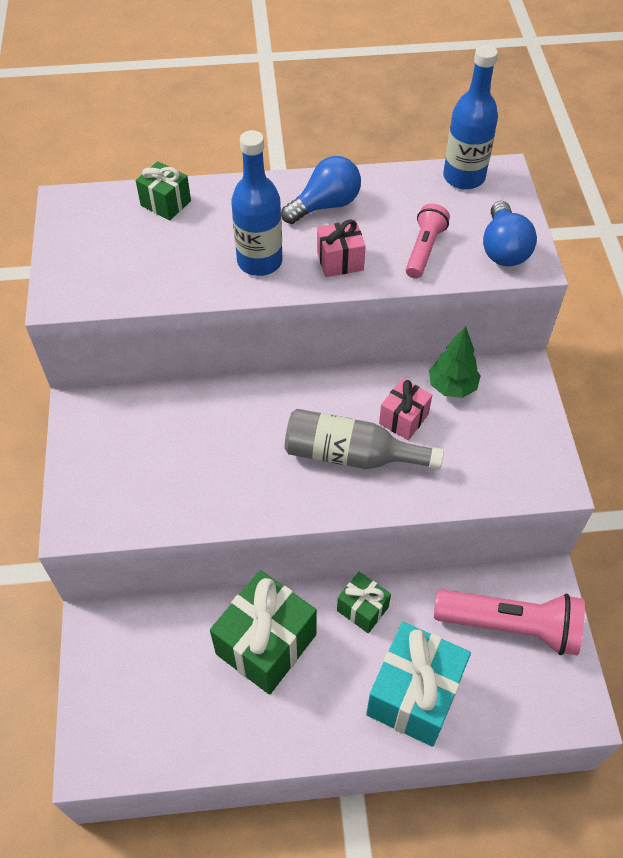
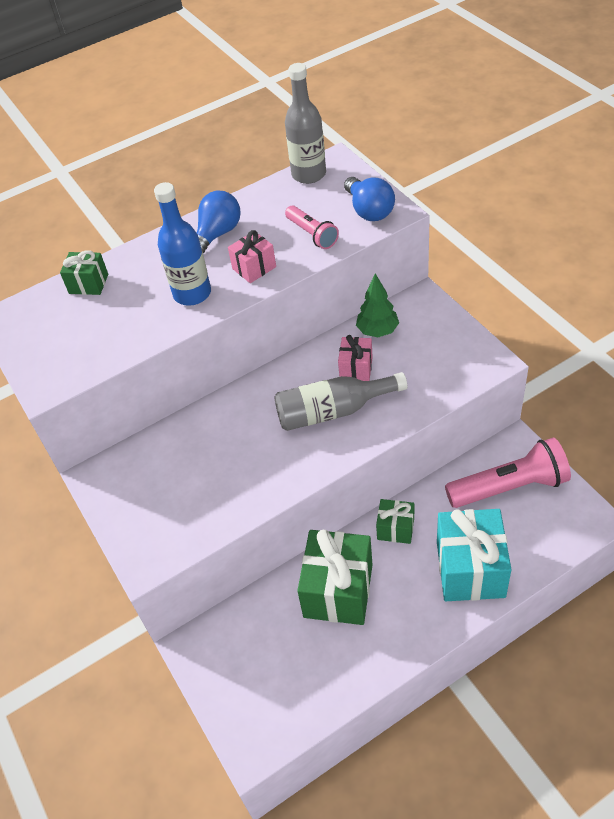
camera: 20 degrees left, 5 degrees down
(424, 249) = (312, 234): pink flashlight -> pink flashlight turned 150 degrees clockwise
(464, 177) = (309, 174): blue bottle -> grey bottle

